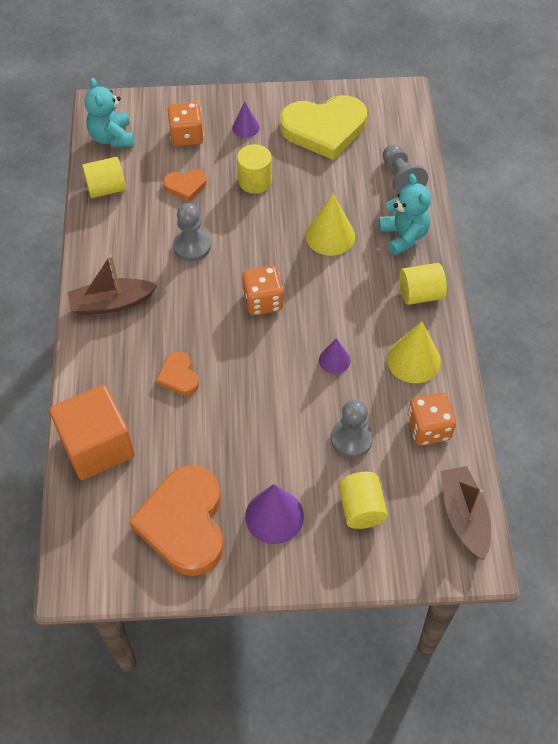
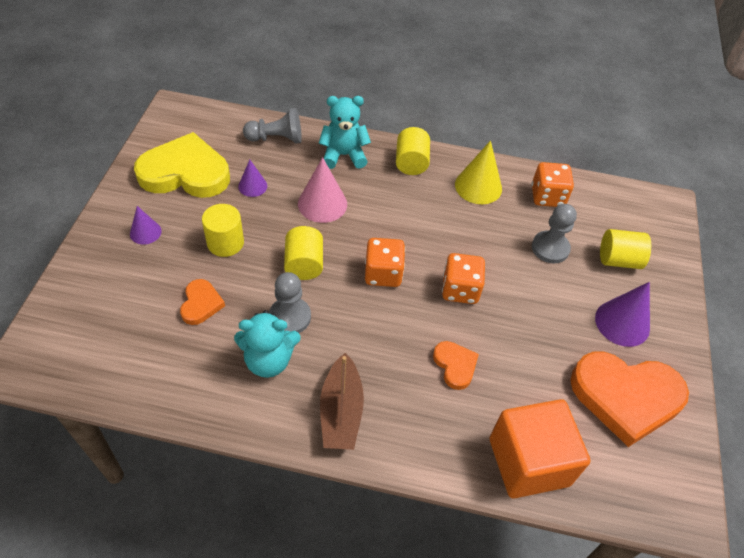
camera: 80 degrees left, 5 degrees down
(106, 188) = (165, 384): yellow cylinder -> yellow cylinder (304, 264)
(112, 138) = (84, 362): turquoise teddy bear -> turquoise teddy bear (268, 360)
(178, 376) = (455, 365): orange heart -> orange heart turned 105 degrees counterclockwise
(186, 136) = (127, 287): orange dice -> orange dice (460, 290)
(324, 129) = (185, 172): yellow heart -> yellow heart turned 90 degrees counterclockwise
(330, 235) = (322, 204): yellow cone -> pink cone
(334, 360) = (465, 238): purple cone -> purple cone (252, 186)
(464, 516) = (629, 199): brown boat -> none

